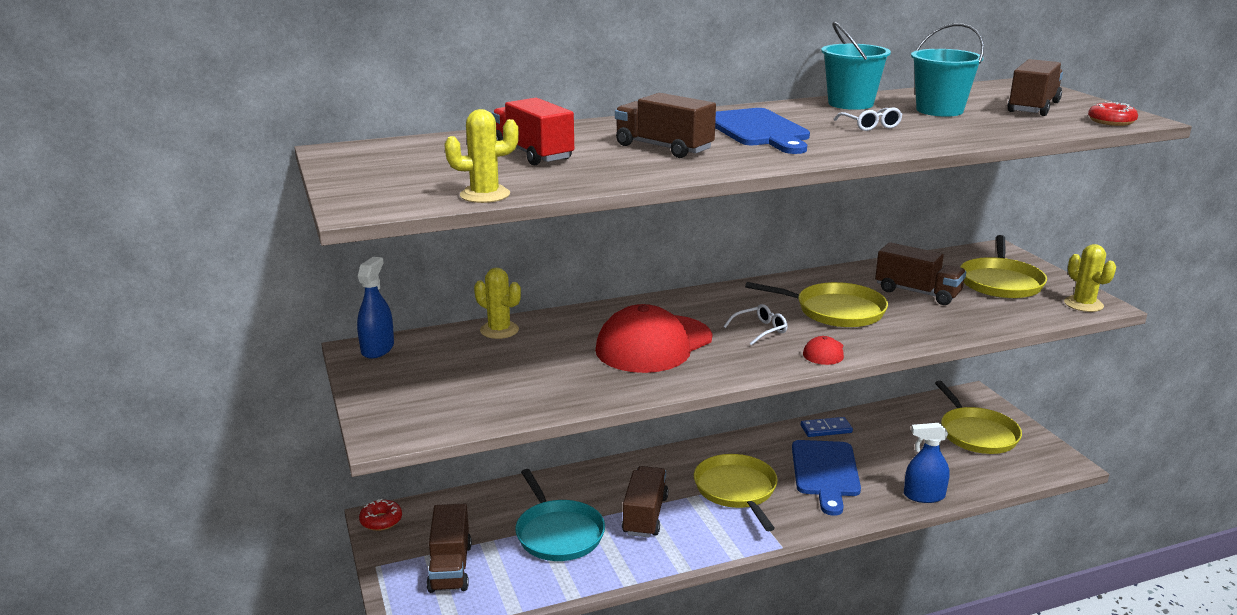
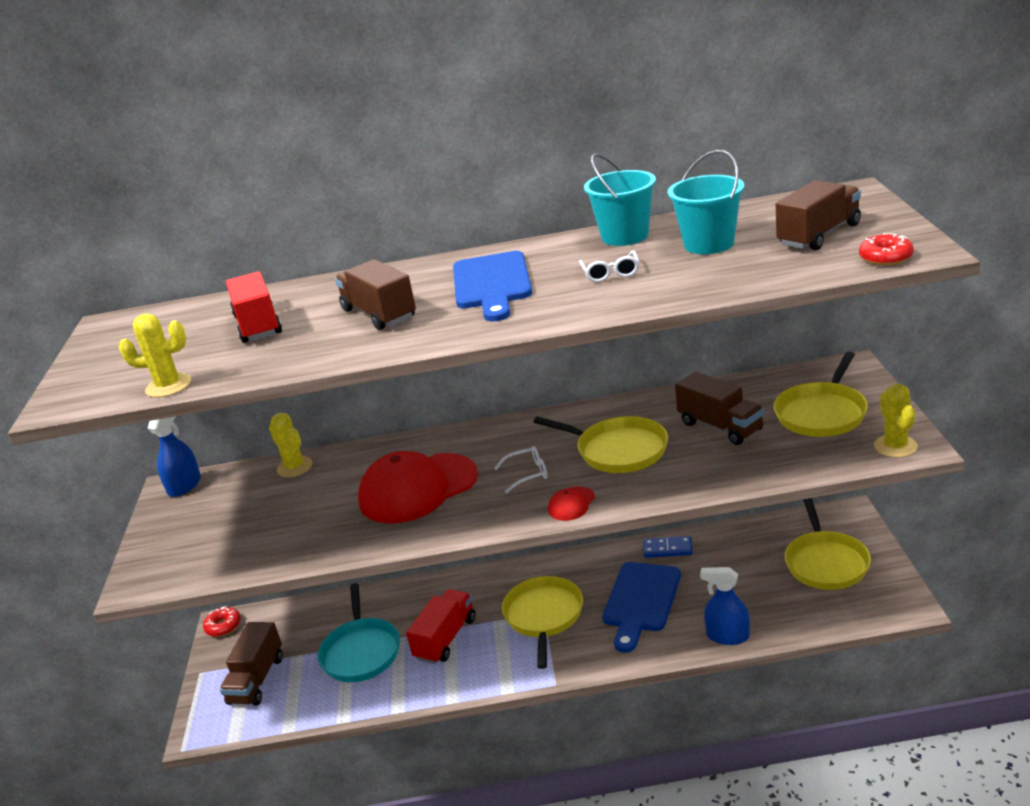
camera: 20 degrees right, 5 degrees up
(645, 515) = (445, 638): brown truck -> red truck

